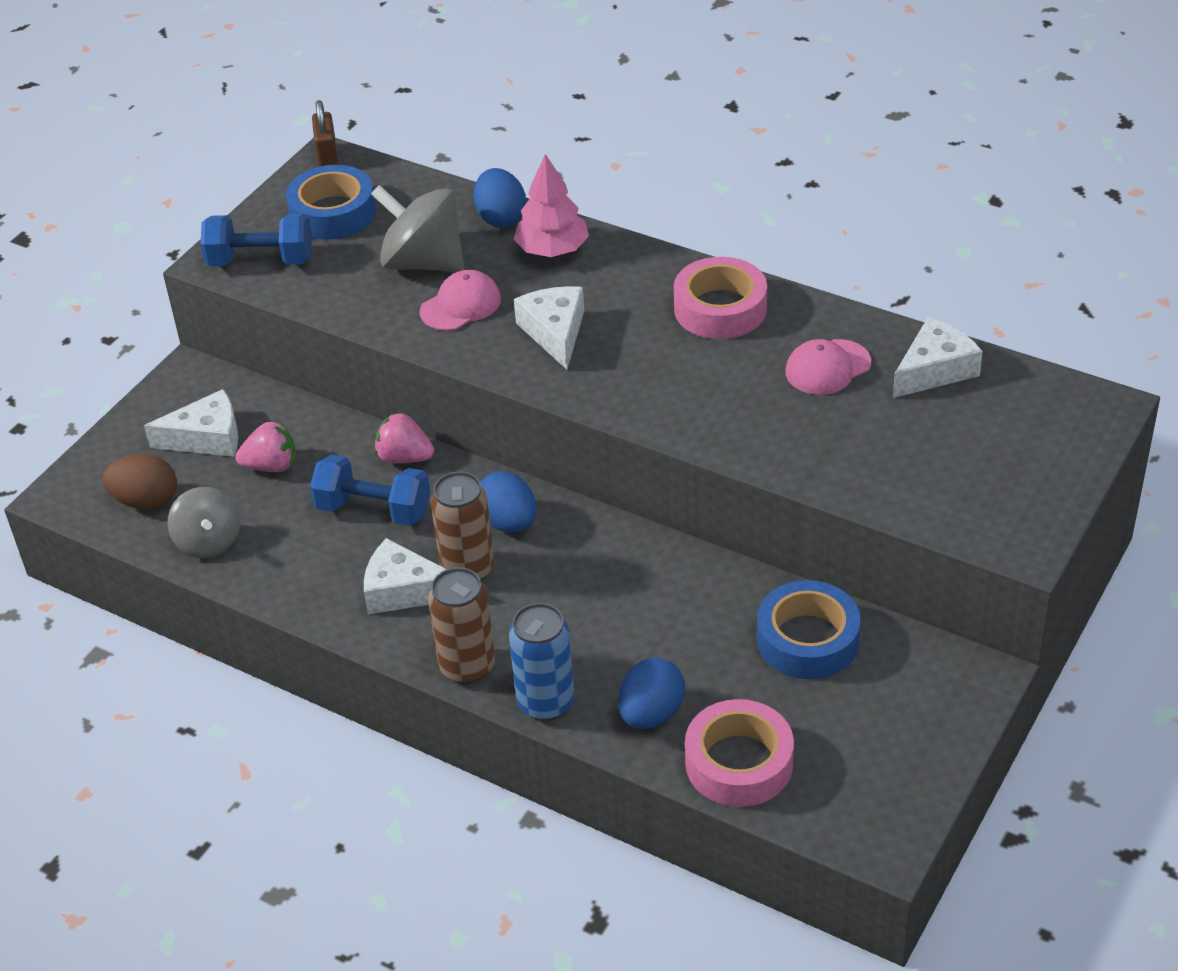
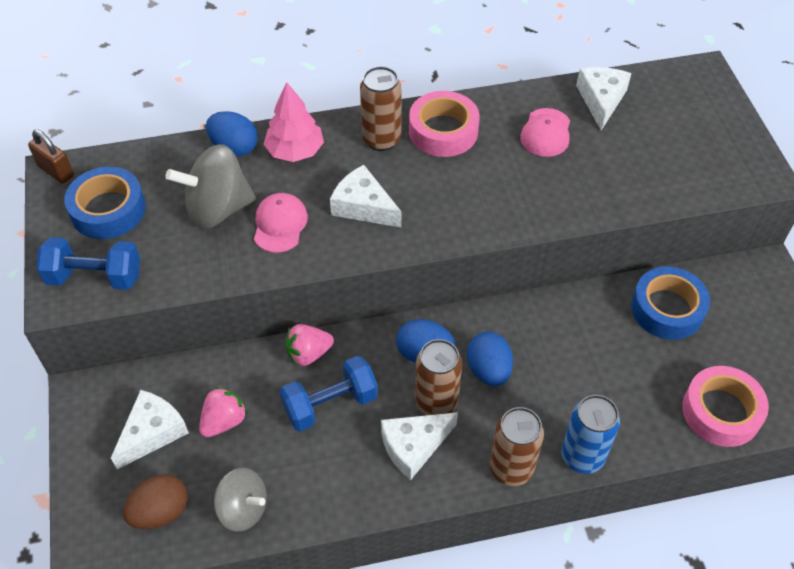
camera: 45 degrees left, 10 degrees up
(261, 261) = (95, 277): blue dumbbell -> blue dumbbell turned 45 degrees clockwise
(647, 284) = (381, 139): none -> brown can
(651, 714) = (644, 417): blue egg -> blue egg (488, 370)

